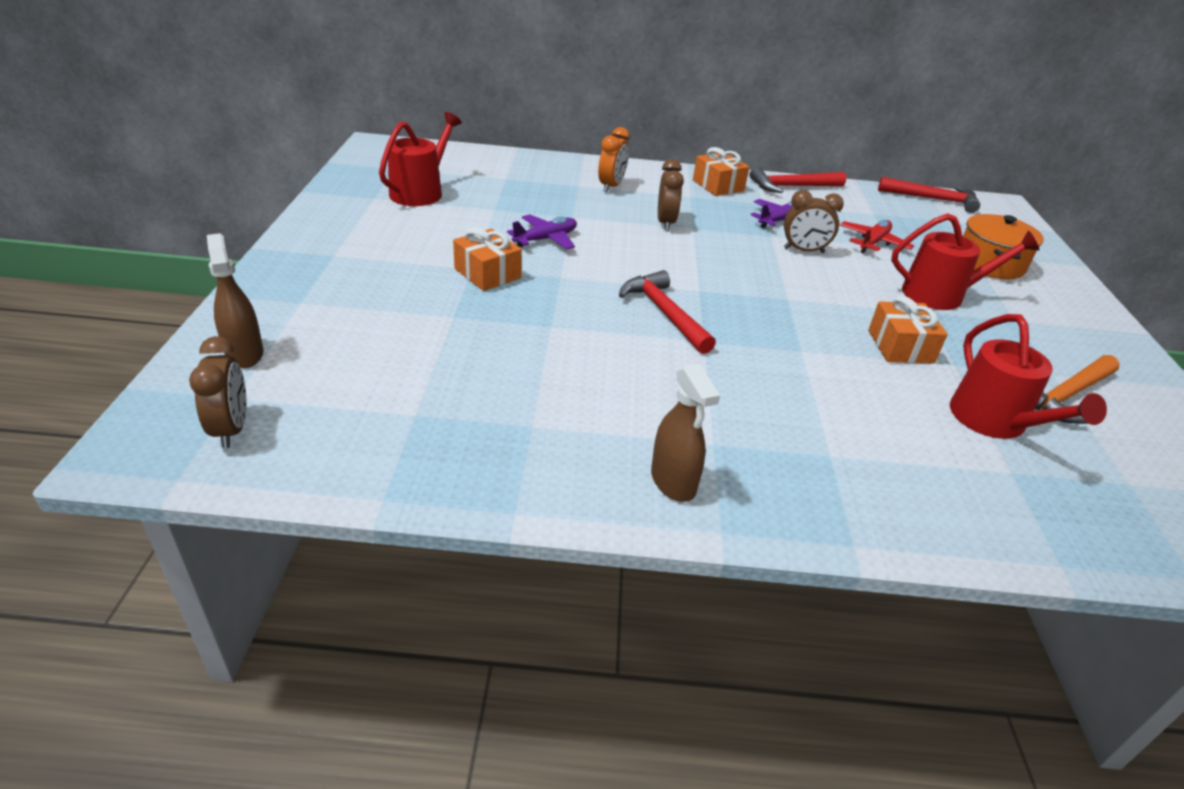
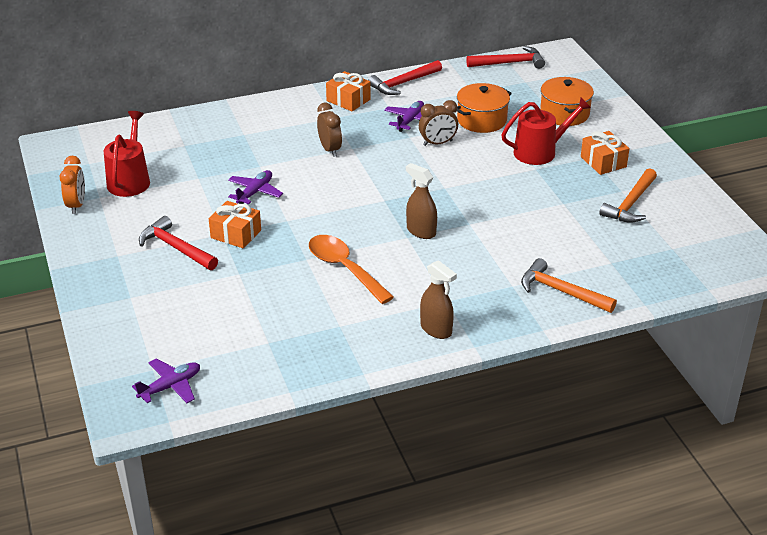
camera: 20 degrees left, 0 degrees up
(232, 429) = (170, 386): brown clock -> purple plane
(244, 354) = (130, 342): brown spray bottle -> brown spray bottle (421, 231)
(592, 352) = (344, 268): none -> orange spoon
(611, 186) = (269, 127): orange clock -> orange clock (77, 205)
(664, 313) = (372, 225): red hammer -> red hammer (176, 248)
(873, 243) = (482, 120): red plane -> orange pot
(900, 346) = (527, 201): orange gift -> orange gift (603, 162)
(910, 491) = (561, 291): none -> orange hammer
(994, 421) = (594, 234): red watering can -> none

